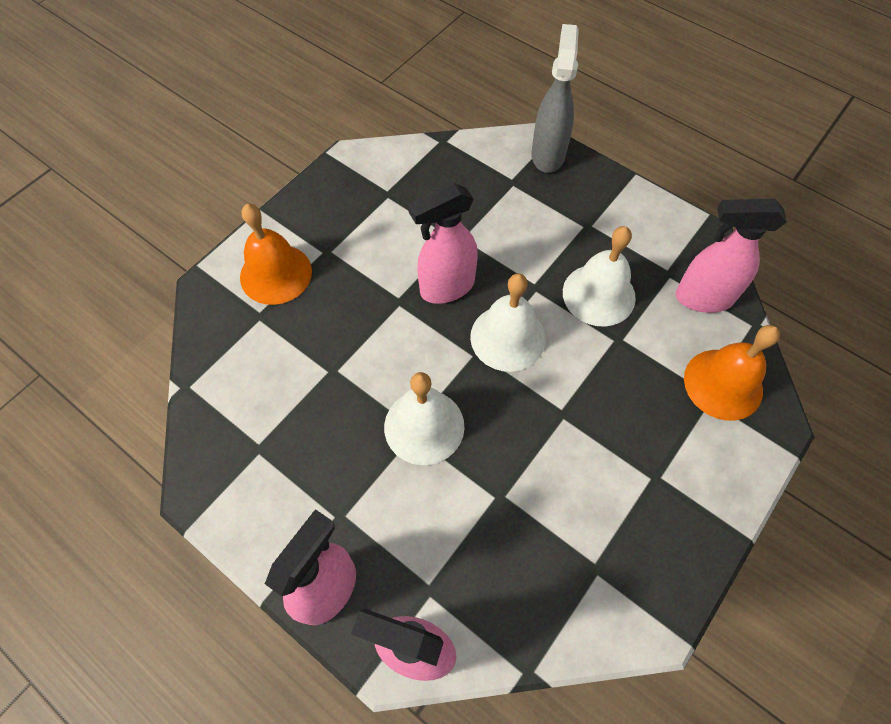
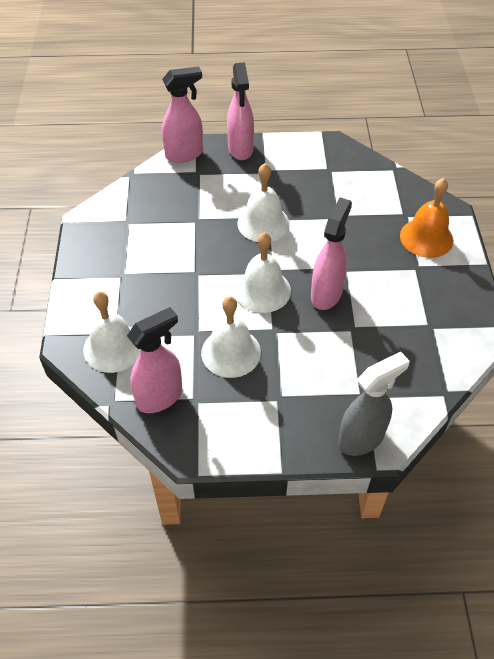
camera: 140 degrees right, 10 degrees down
(548, 154) = (361, 438): grey spray bottle -> grey spray bottle turned 90 degrees counterclockwise
(723, 384) = (113, 347): orange bell -> white bell

